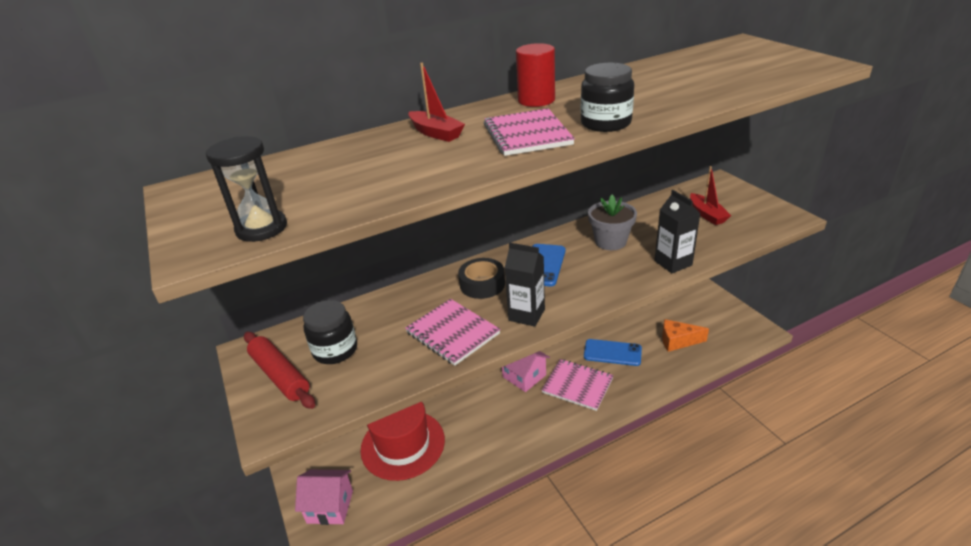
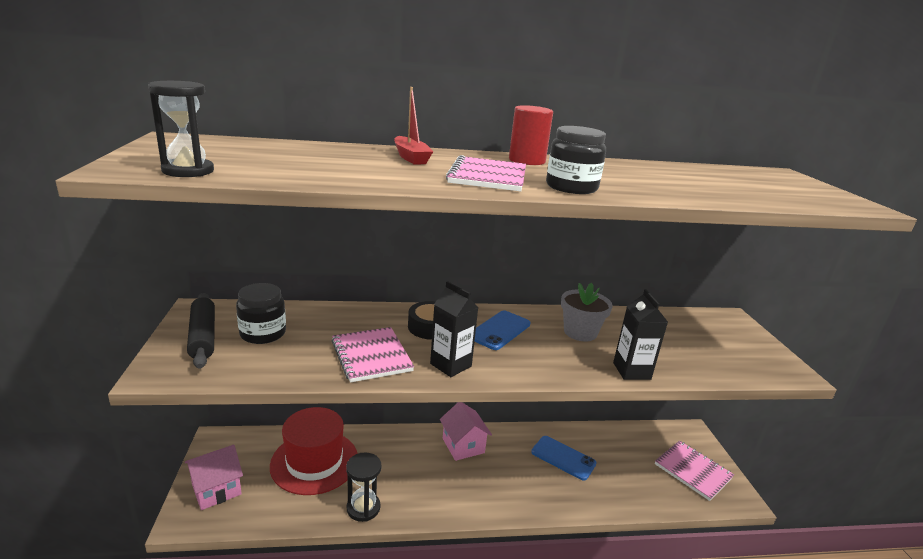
camera: 15 degrees right, 10 degrees down
(280, 375) = (203, 336): red rolling pin -> black rolling pin
(330, 507) = (216, 489): pink house -> pink house turned 60 degrees counterclockwise
(473, 465) = (363, 508): none -> black hourglass
(577, 385) = (509, 475): pink notebook -> pink notebook (693, 471)
(678, 341) = (639, 473): orange cheese -> none
(707, 215) = (698, 341): red boat -> none

